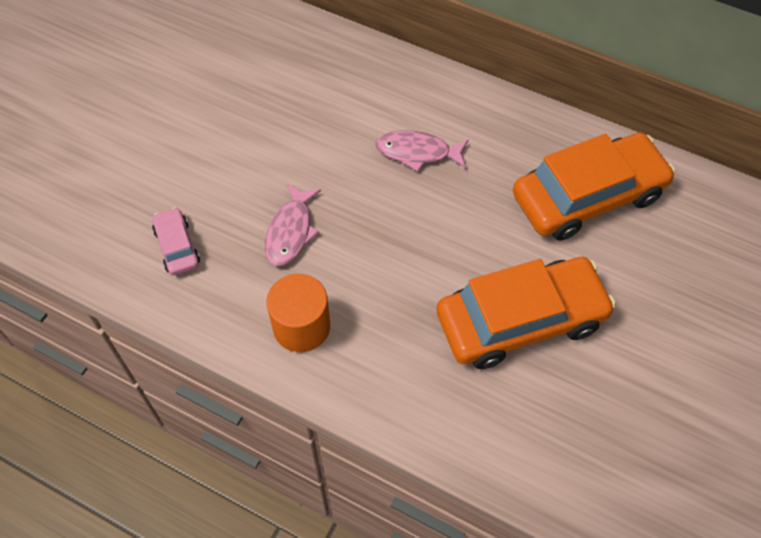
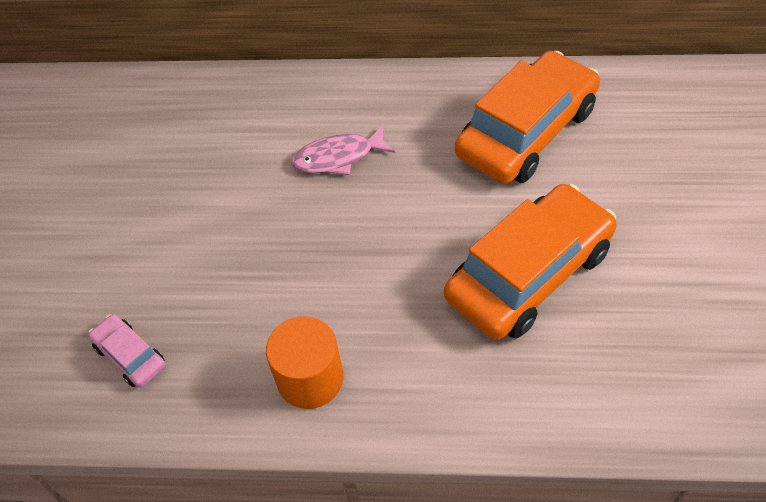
camera: 20 degrees left, 5 degrees down
(290, 231) = (248, 288): pink fish -> none

